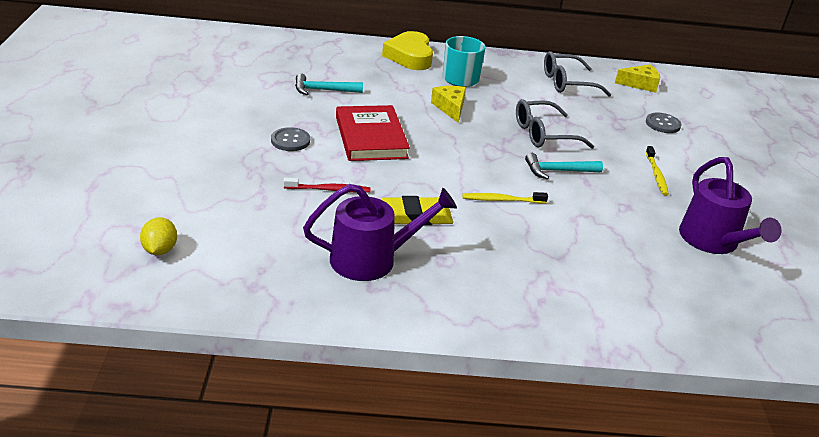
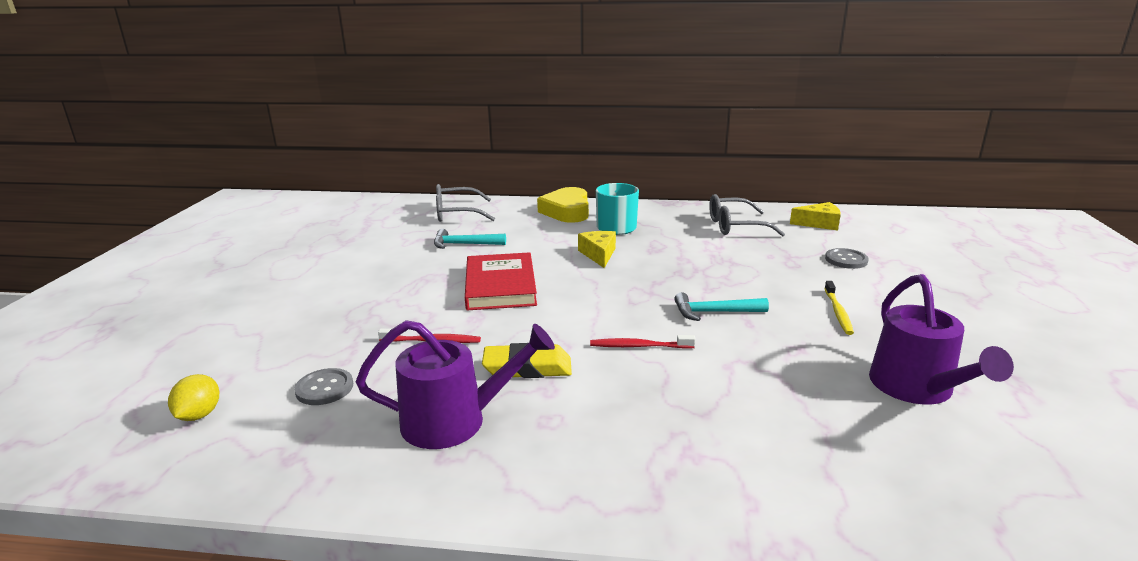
camera: 10 degrees right, 10 degrees down
(290, 141) = (409, 292): grey button -> grey button (324, 388)
(502, 200) = (639, 346): yellow toothbrush -> red toothbrush
(543, 134) = (701, 275): grey glasses -> grey glasses (456, 213)

